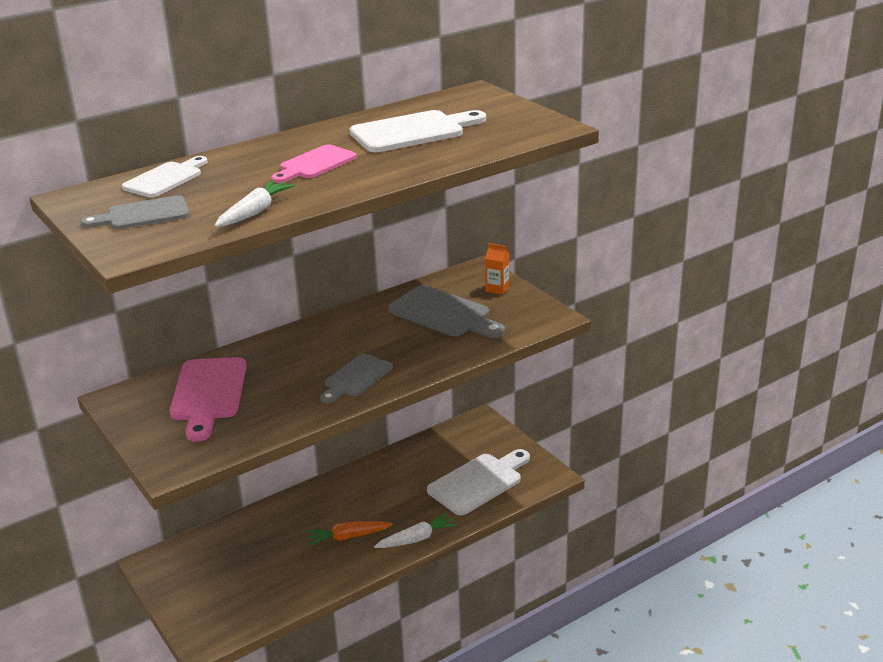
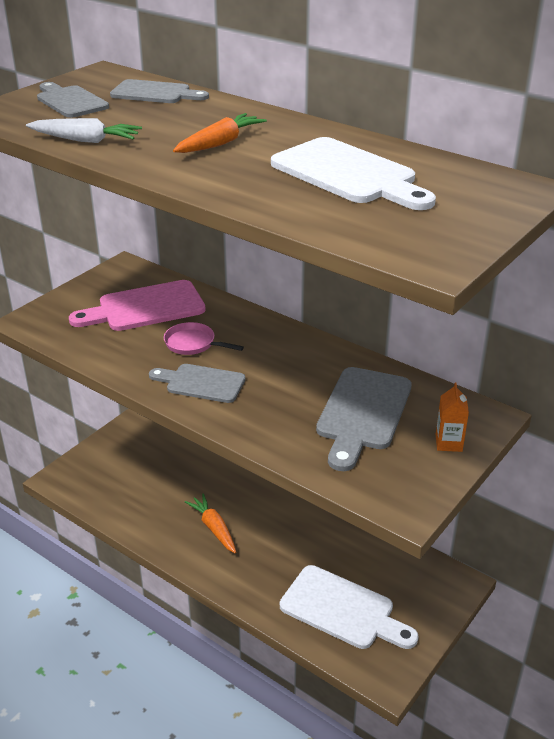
camera: 70 degrees right, 5 degrees up
(165, 179) = (155, 93): white cutting board -> grey cutting board
(292, 375) = (193, 344): none -> pink pan
(315, 164) = (220, 143): pink cutting board -> orange carrot
(417, 539) = (229, 581): white carrot -> none

